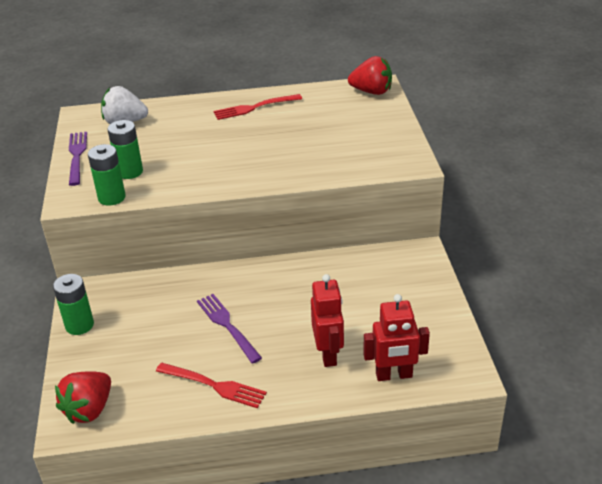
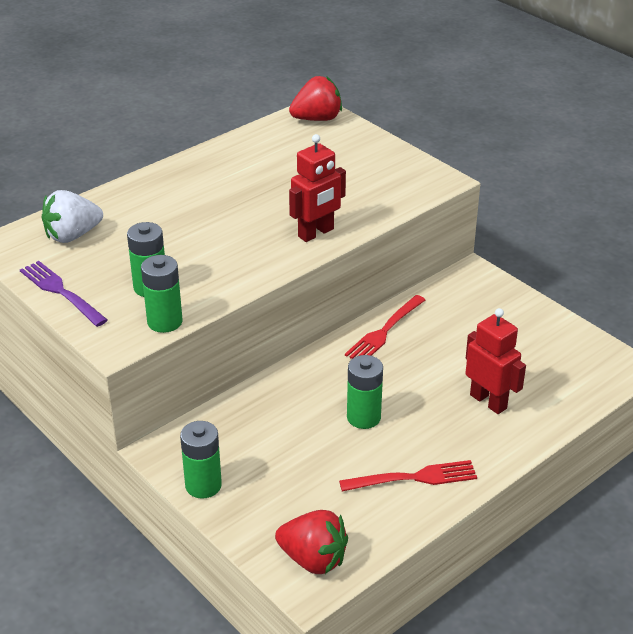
camera: 35 degrees left, 0 degrees up
(89, 409) = (313, 559): red strawberry -> red strawberry turned 60 degrees counterclockwise
(227, 325) = (363, 417): purple fork -> green battery
(254, 107) = (209, 173): red fork -> red fork (384, 331)
(394, 375) = (565, 394): red robot -> red robot (316, 233)

